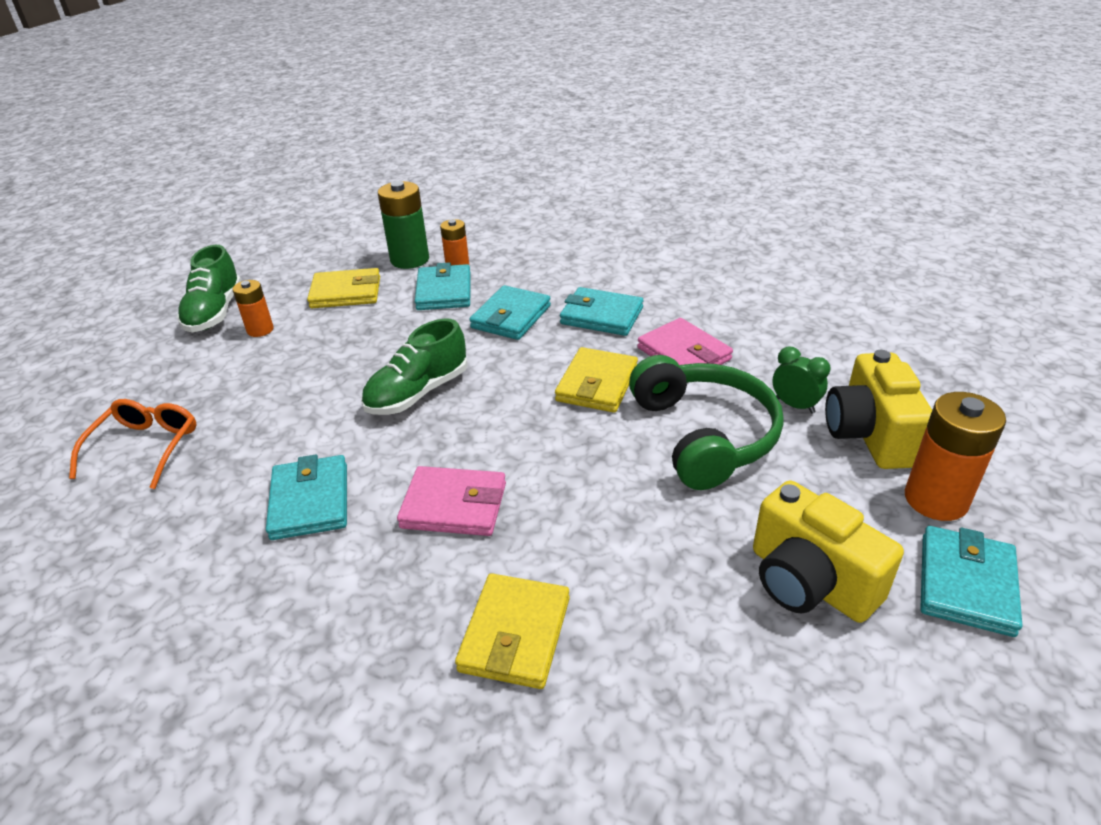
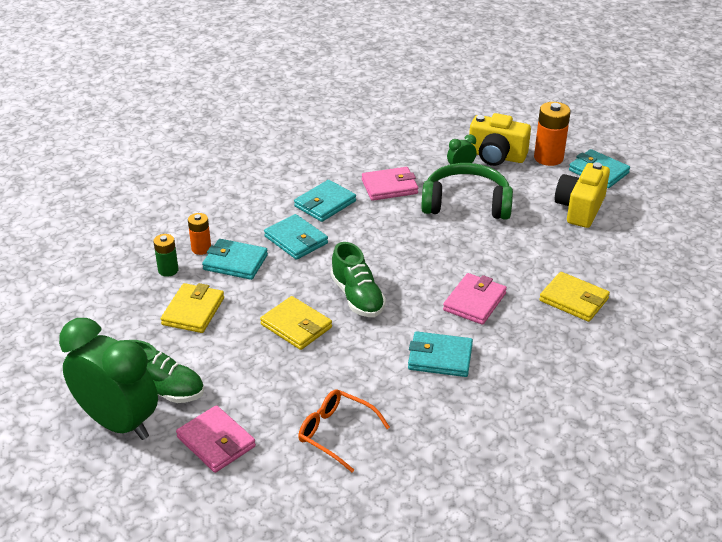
camera: 70 degrees left, 0 degrees up
(132, 368) = (216, 442): none -> pink wallet
(161, 305) = (118, 423): none -> green clock
(260, 330) = (214, 364): orange battery -> none
(410, 259) = (168, 270): green battery -> green battery, size x0.60
(597, 384) = (397, 225): yellow wallet -> yellow wallet (296, 326)
(809, 582) = (580, 209): yellow camera -> yellow camera turned 135 degrees clockwise

